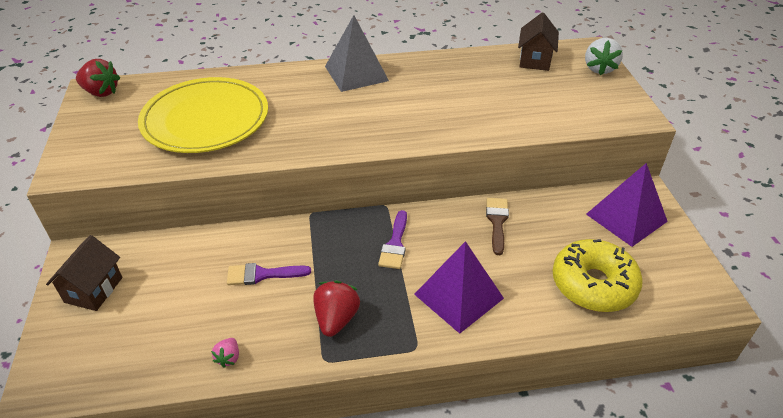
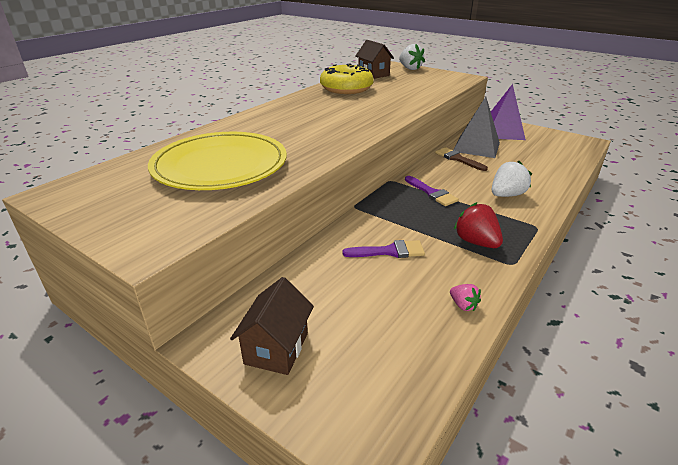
camera: 45 degrees left, 10 degrees down
(93, 290) = (276, 348): brown house -> brown house turned 45 degrees clockwise
(101, 92) = (67, 191): red strawberry -> none
(262, 274) = (389, 251): purple brush -> purple brush turned 135 degrees counterclockwise
(356, 73) = (284, 108): grey pyramid -> grey pyramid (476, 147)
(458, 296) = (506, 195): purple pyramid -> white strawberry
(593, 284) = (542, 159): yellow donut -> yellow donut (346, 89)

